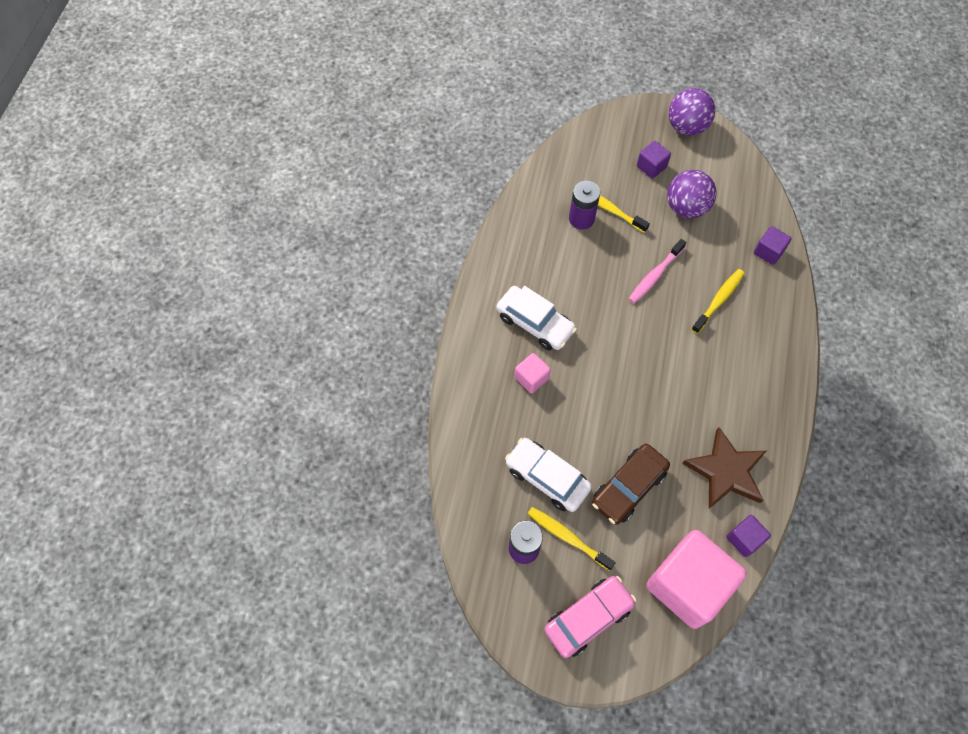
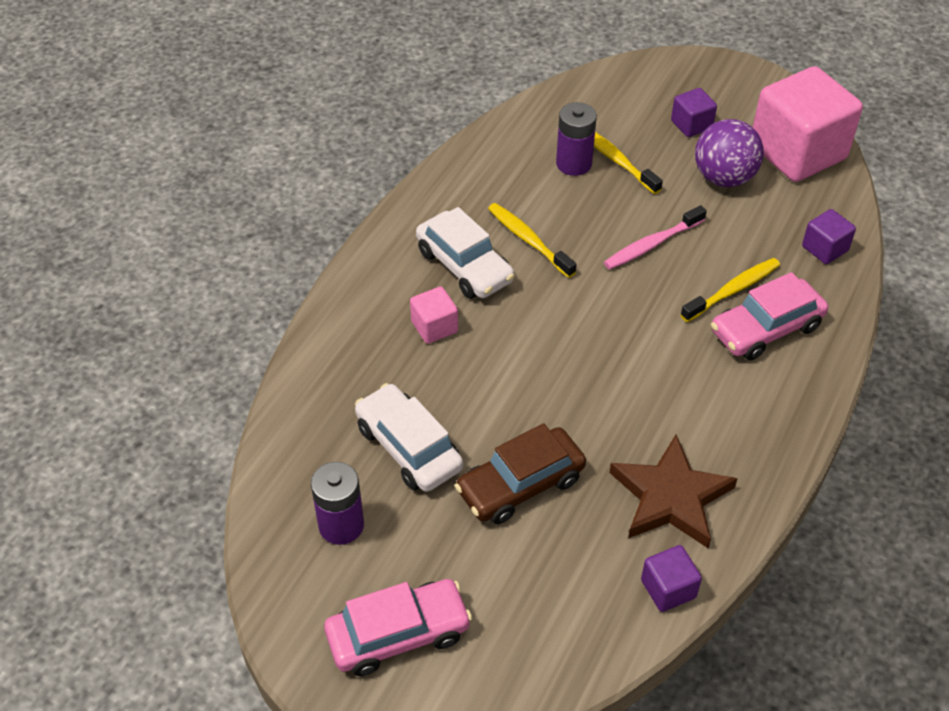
camera: 15 degrees right, 15 degrees down
(567, 537) = (409, 526): yellow toothbrush -> yellow toothbrush (528, 240)
(686, 127) = (756, 91): purple ball -> none
(687, 585) = (561, 628): pink cube -> pink cube (797, 152)
(748, 326) = (766, 329): none -> pink car

